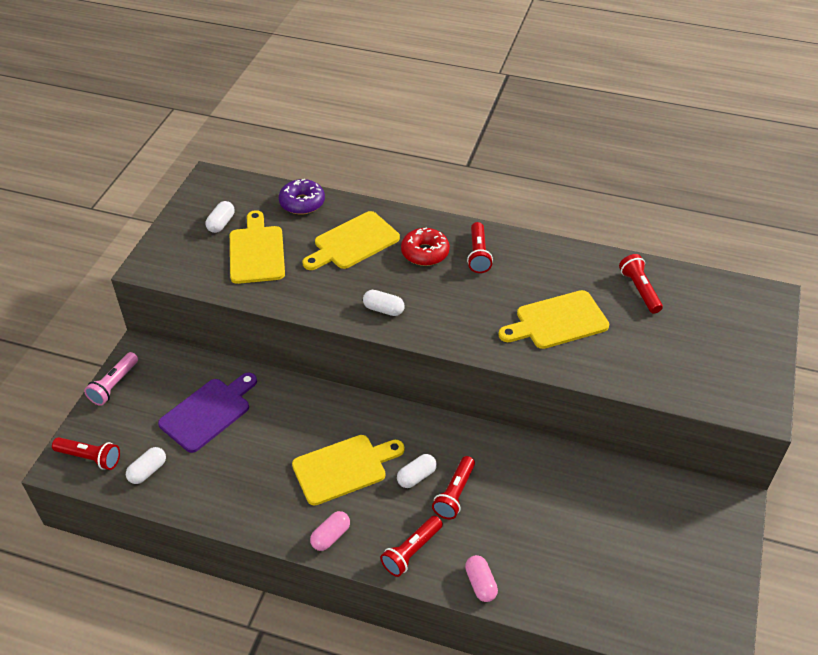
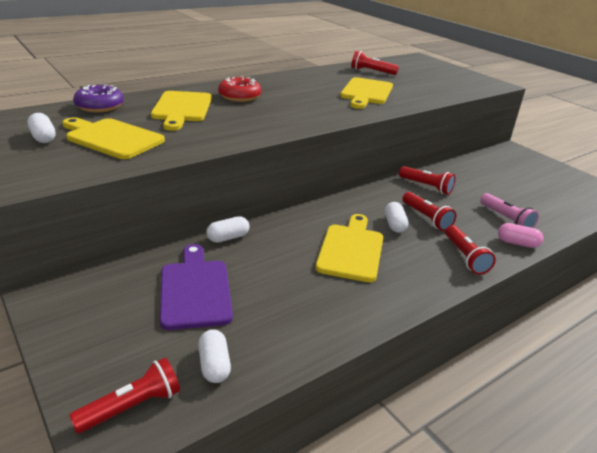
camera: 55 degrees left, 15 degrees down
(114, 385) = (59, 336): pink flashlight -> pink flashlight (506, 219)
(330, 536) = (417, 286): pink capsule -> none
(383, 309) = (270, 125): white capsule -> white capsule (228, 237)
(478, 254) = (271, 87): red flashlight -> red flashlight (426, 186)

